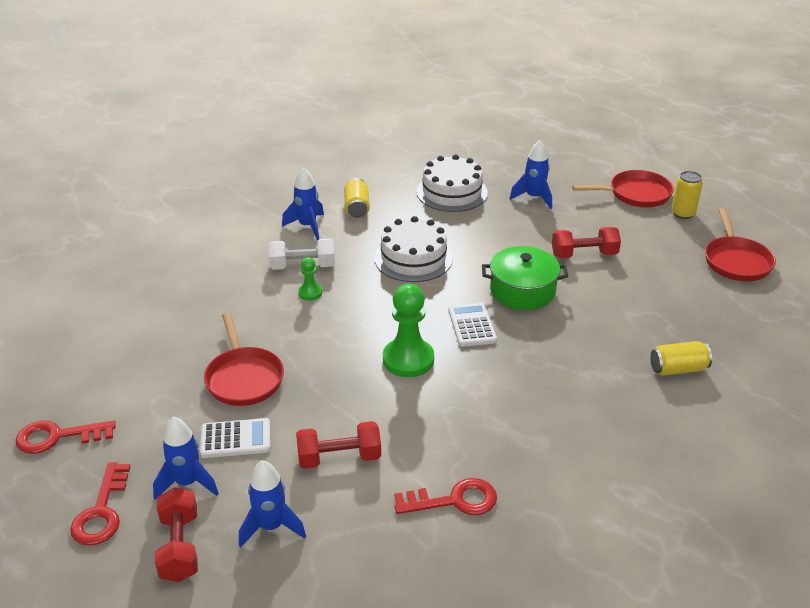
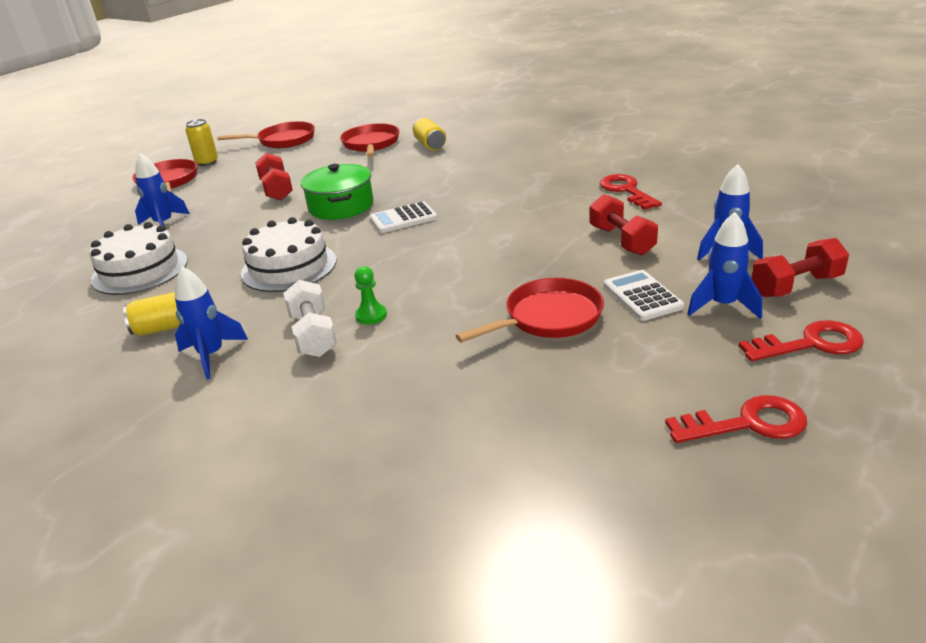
camera: 100 degrees left, 5 degrees down
(58, 437) = (747, 423): red key -> red key turned 75 degrees counterclockwise
(408, 359) = (468, 237): green pawn -> none
(698, 323) = (371, 144): none -> red pan

